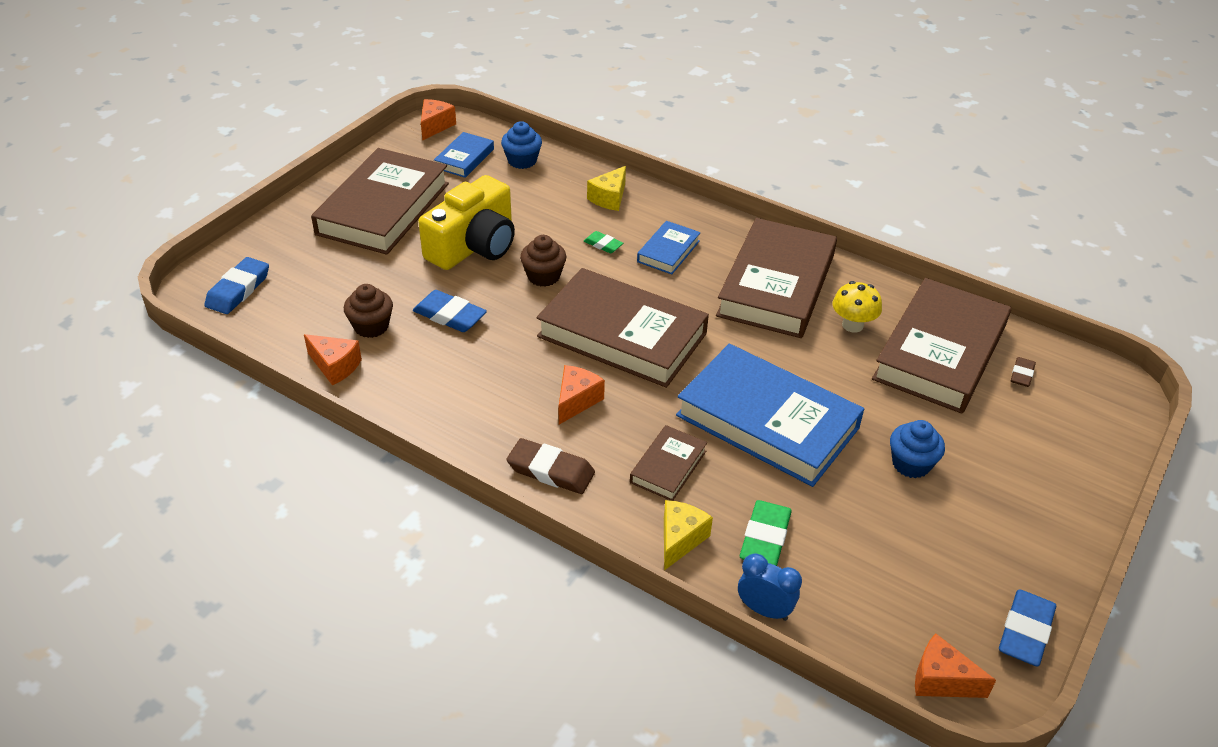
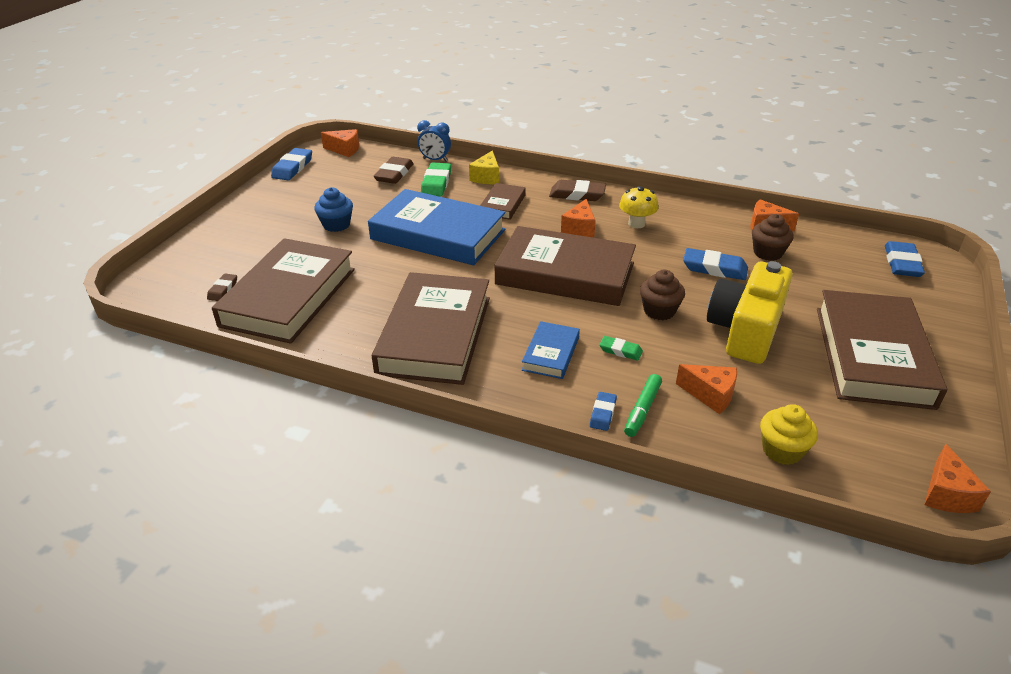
camera: 170 degrees right, 5 degrees down
(464, 158) = (854, 441): blue book -> none
(522, 161) = (782, 450): blue cupcake -> yellow cupcake
(547, 200) = (710, 395): none -> orange cheese
(609, 198) = (642, 410): yellow cheese -> green marker
(642, 200) = (603, 413): none -> blue eraser
(837, 577) = (394, 174): none -> brown eraser
(852, 325) = (363, 308): yellow mushroom -> yellow mushroom (636, 224)

